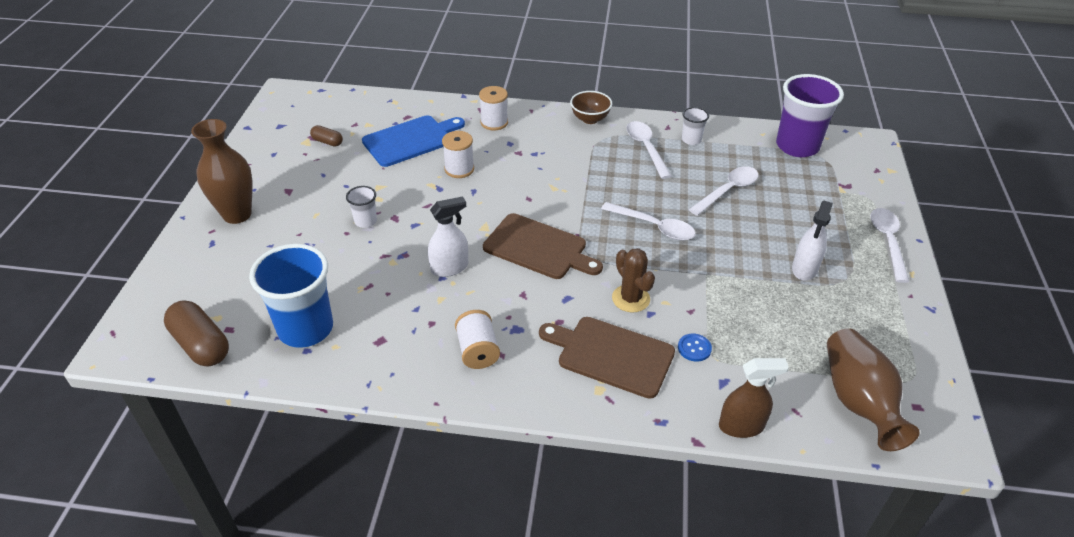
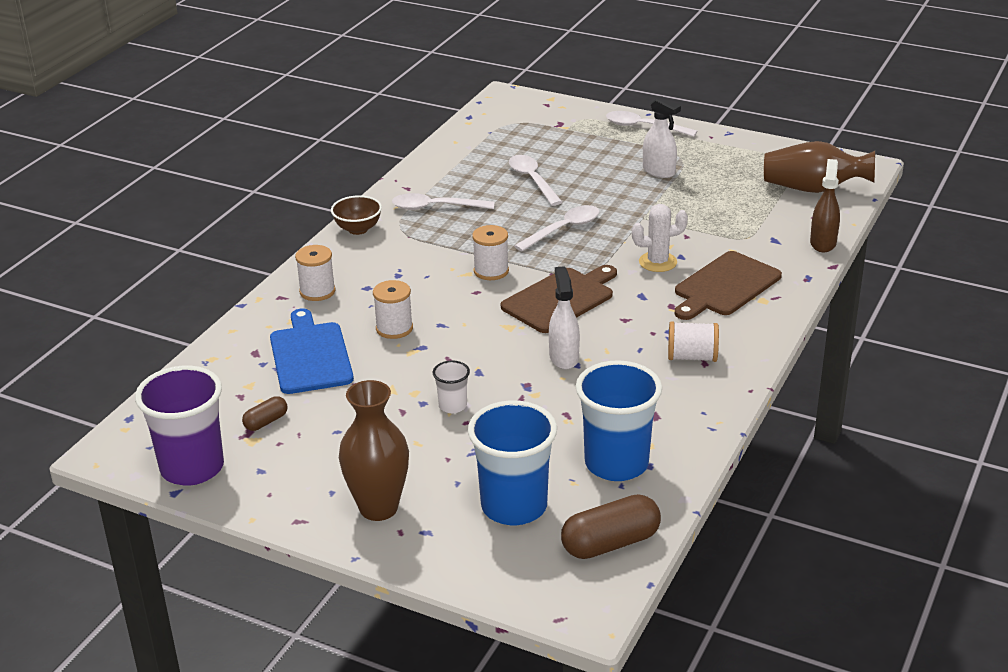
camera: 70 degrees left, 10 degrees down
(244, 281) = (514, 506): none -> blue cup
(563, 199) = (491, 271): none -> white spool
(631, 299) = (658, 262): brown cactus -> white cactus
(691, 140) = (438, 180): white cup -> none
(694, 348) = (732, 244): blue button -> none
(797, 146) = (487, 130): purple cup -> purple cup (192, 468)

